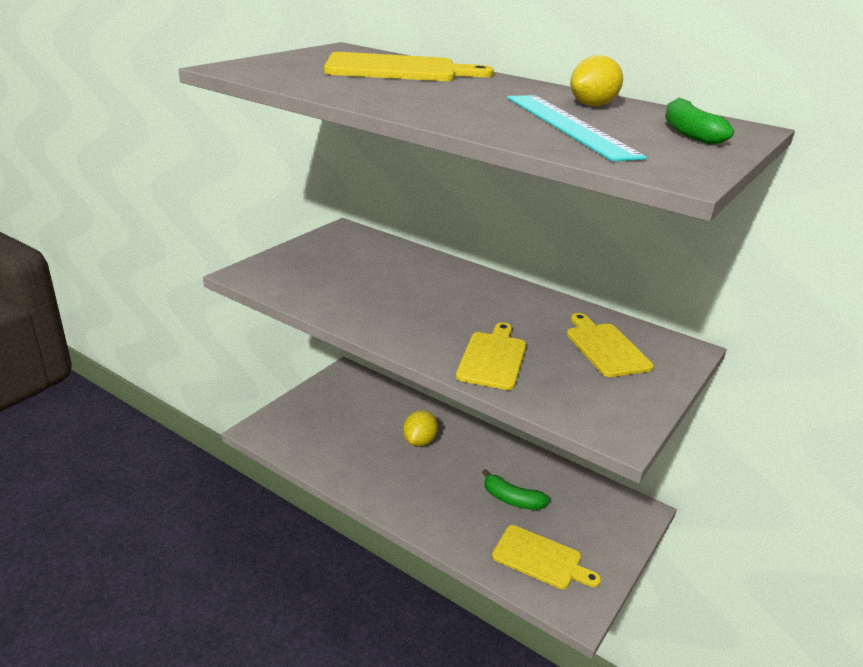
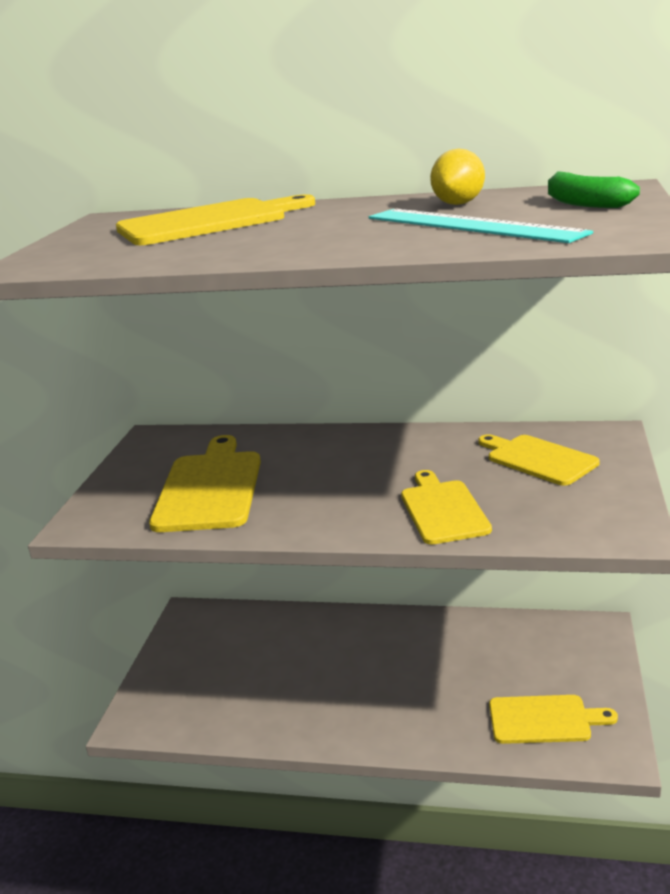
camera: 20 degrees left, 5 degrees down
(348, 280) = (210, 488): none -> yellow cutting board
(419, 441) = (329, 654): yellow lemon -> none
(512, 499) = (471, 672): green banana -> none

